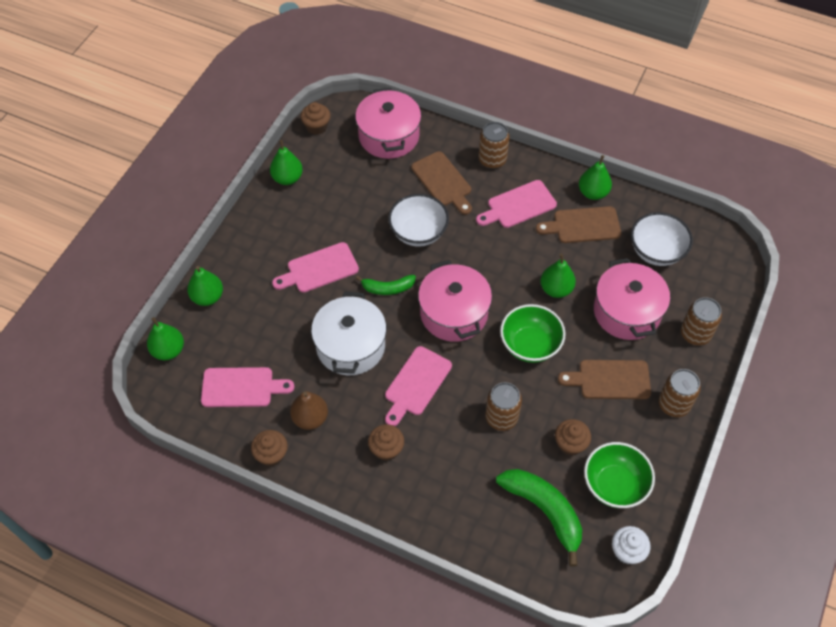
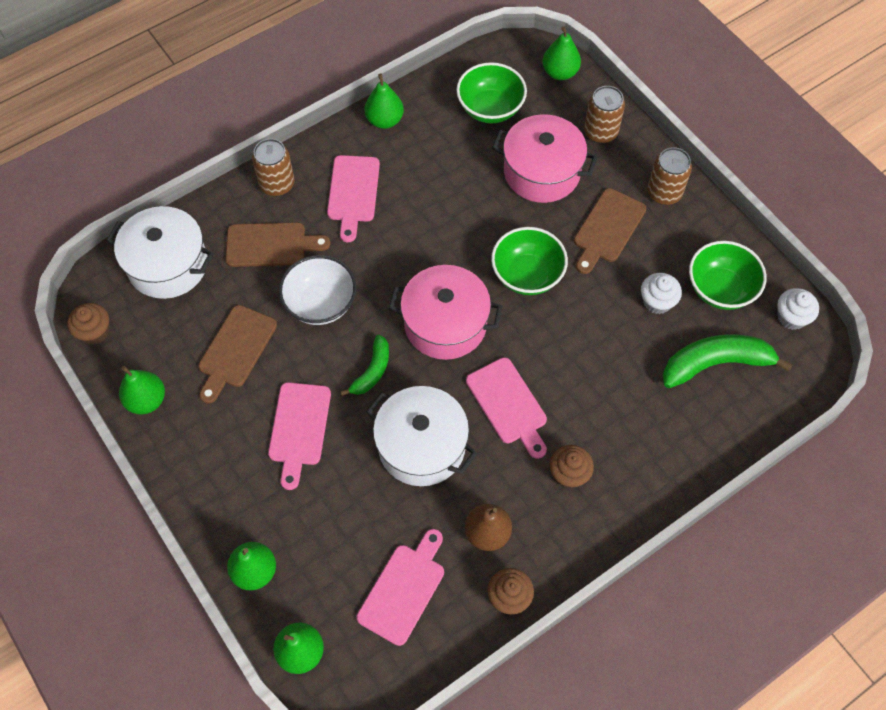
camera: 60 degrees left, 5 degrees up
(389, 136) = (168, 265): pink pot -> white pot
(501, 417) = (594, 346): brown can -> none
(556, 289) = (477, 216): green pear -> green pear (560, 72)
(570, 444) = (657, 301): brown cupcake -> white cupcake
(583, 225) = (418, 151): brown cutting board -> brown cutting board (235, 350)
(656, 251) = (490, 109): white bowl -> green bowl

